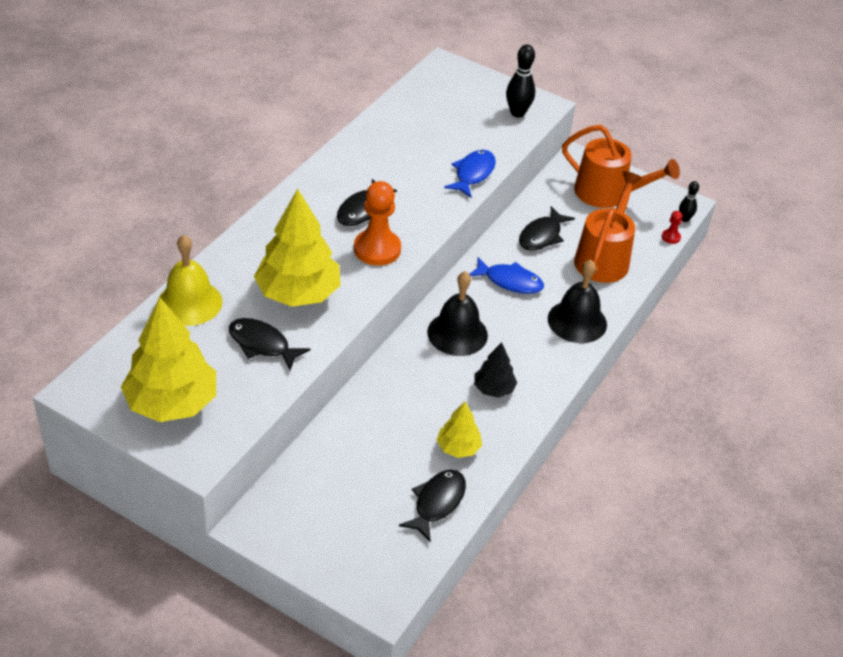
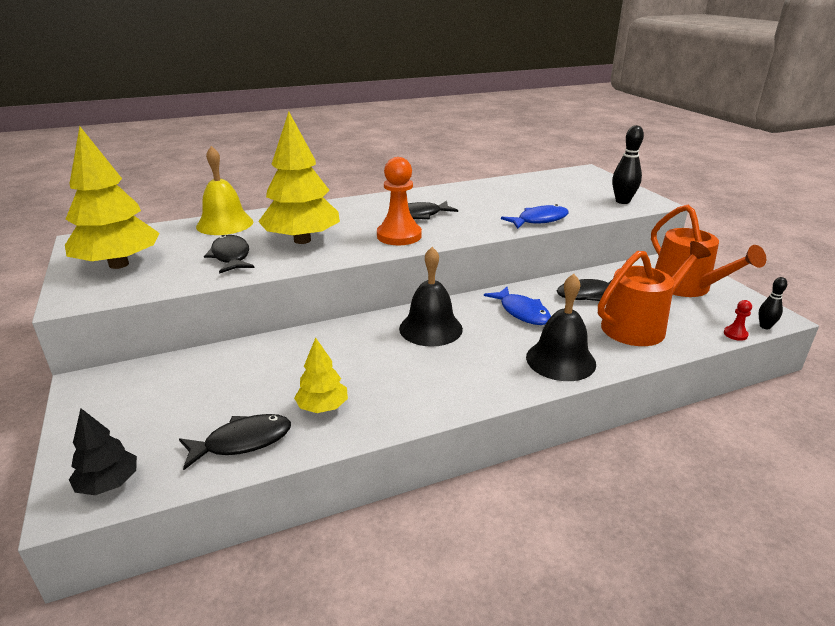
camera: 40 degrees right, 15 degrees down
(493, 389) = (414, 377): black tree -> black tree (108, 484)

